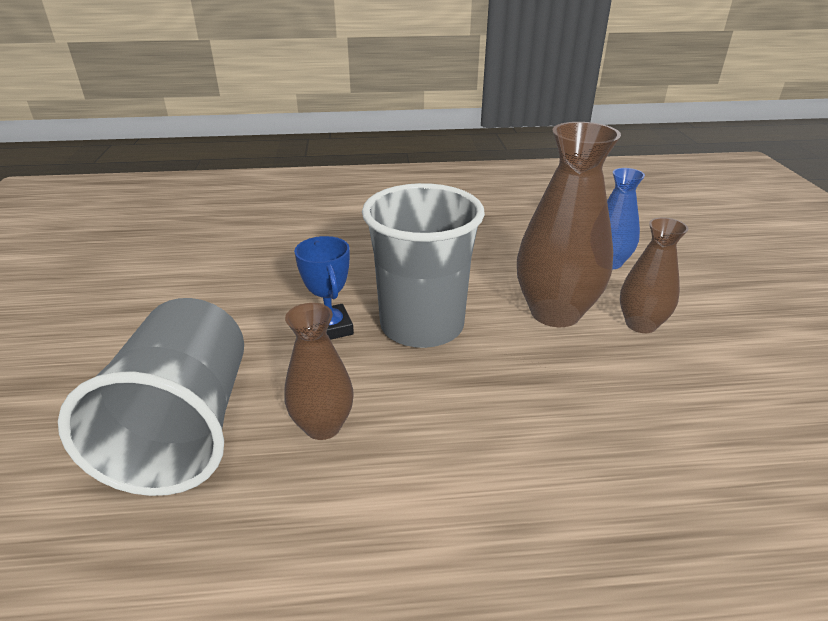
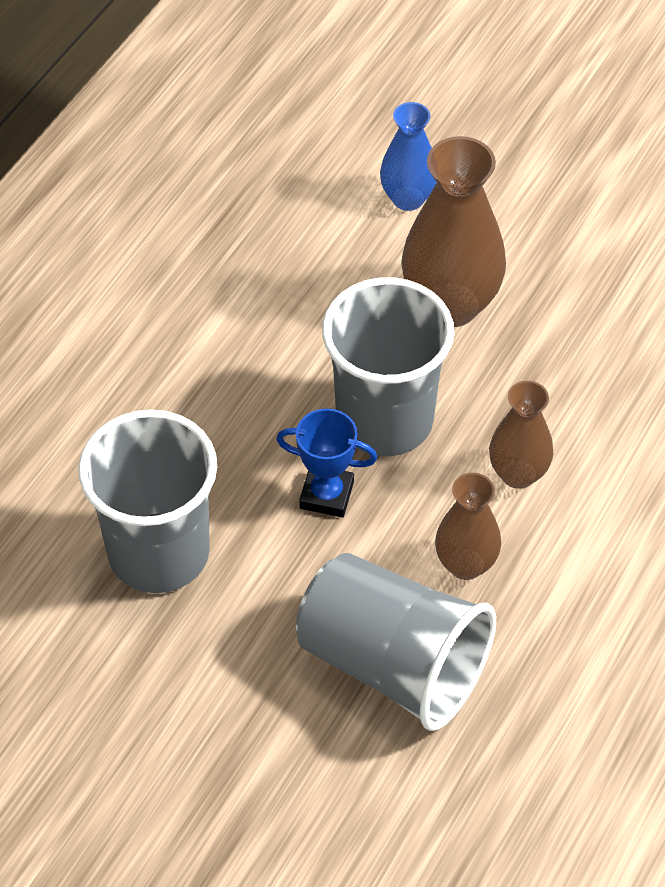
camera: 55 degrees left, 20 degrees up
(225, 284) = (159, 553): none -> grey cup
(641, 324) = (518, 257): brown vase -> brown vase (518, 474)

